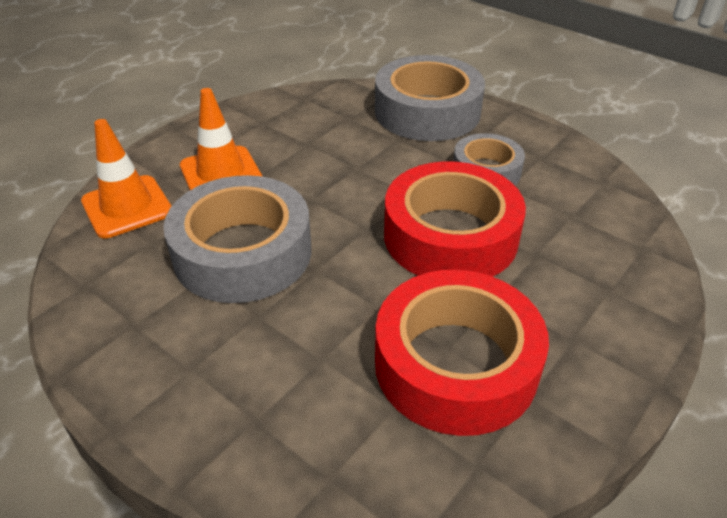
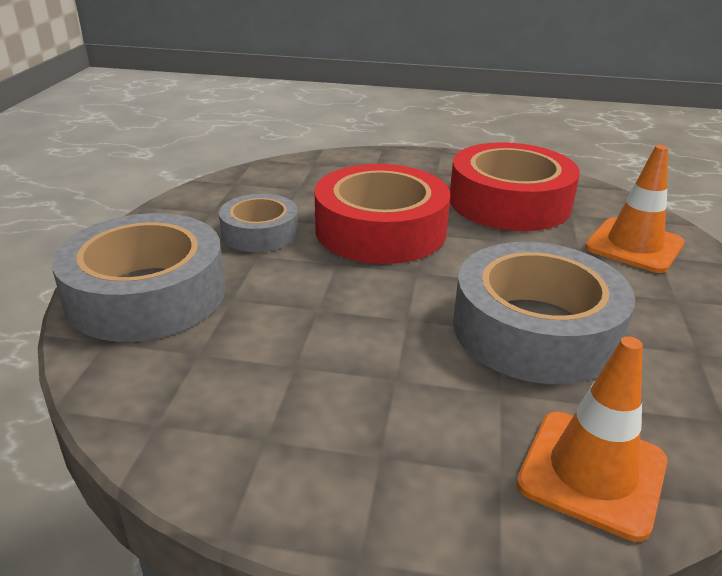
camera: 120 degrees left, 10 degrees down
(221, 173) = (431, 415): orange traffic cone -> orange traffic cone (634, 245)

